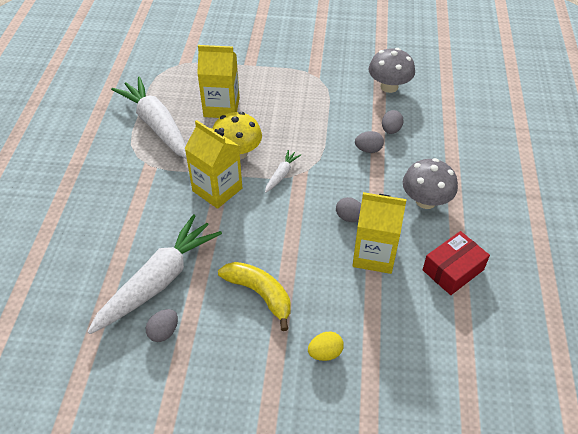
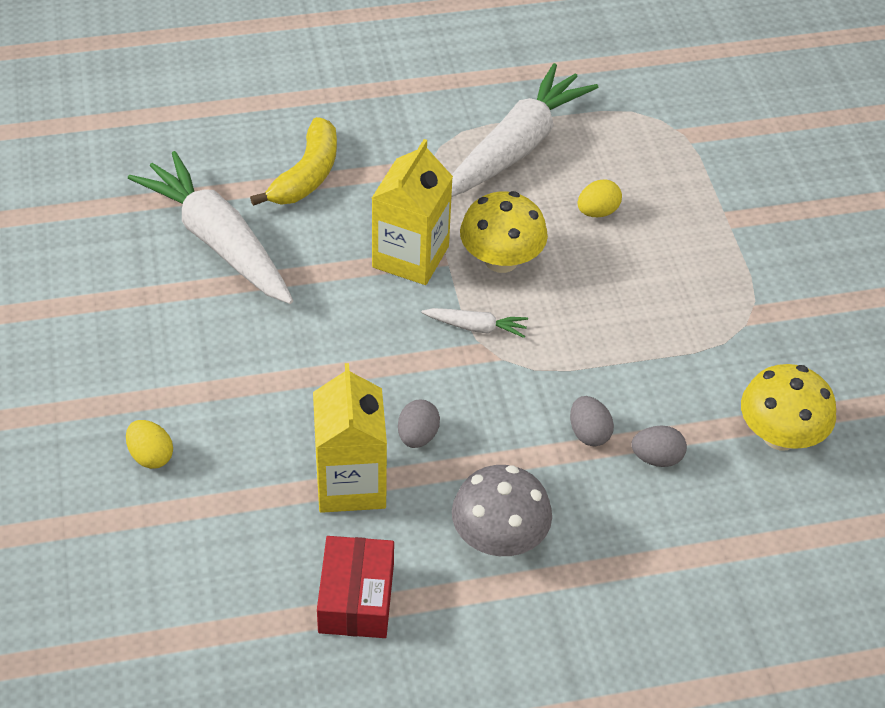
camera: 70 degrees right, 0 degrees up
(158, 281) = (218, 241): white carrot -> white carrot turned 150 degrees counterclockwise
(164, 332) = (137, 272): grey egg -> none
(221, 107) = (597, 212): yellow carton -> yellow egg
(260, 294) = (229, 357): yellow banana -> yellow banana (306, 175)
(389, 86) = (780, 435): grey mushroom -> yellow mushroom
(453, 270) = (356, 598): red box -> red box turned 60 degrees clockwise

